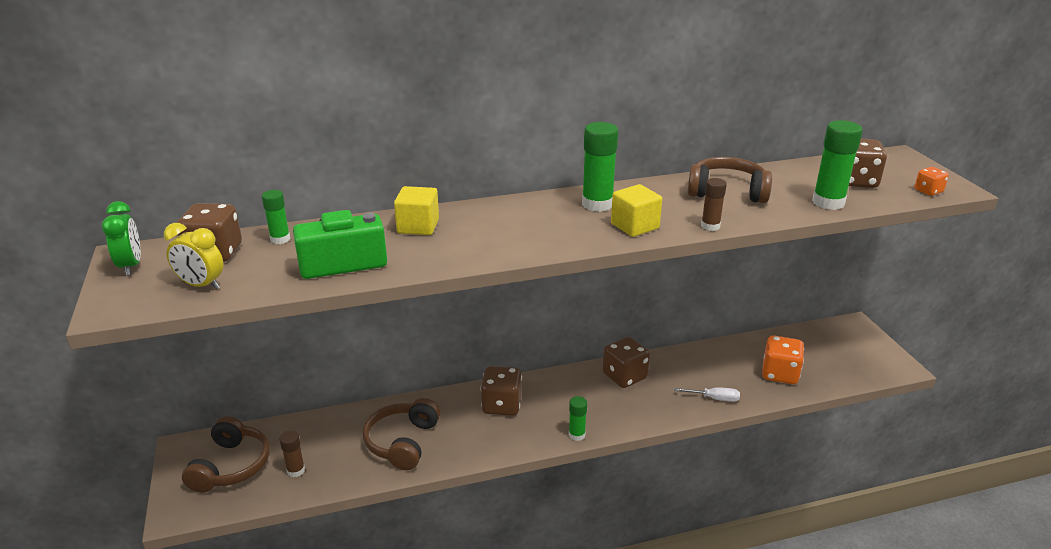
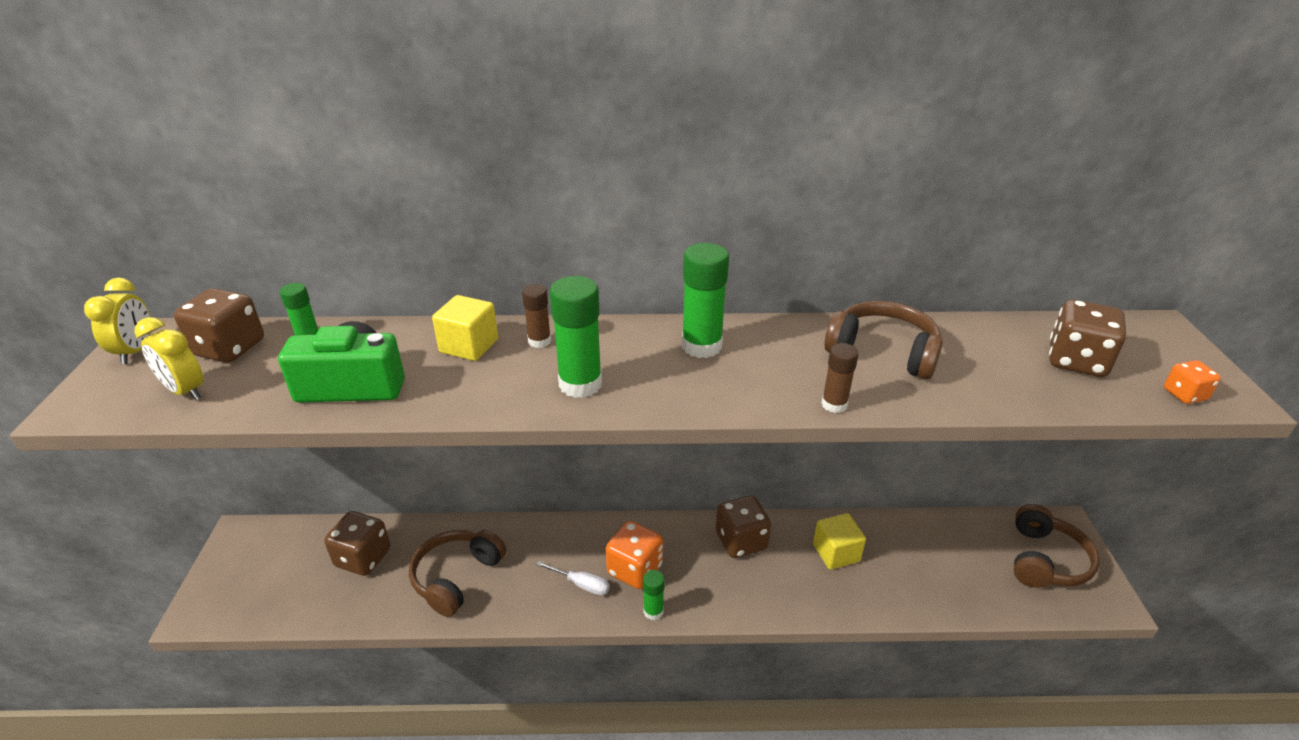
camera: 15 degrees right, 5 degrees up
(131, 266) = (136, 351): green clock -> yellow clock
(231, 466) = (273, 568): brown headphones -> brown headphones (1045, 560)
(296, 470) = (332, 588): brown glue stick -> brown glue stick (539, 341)
(501, 405) = (583, 551): brown dice -> brown dice (363, 558)
(634, 226) = (732, 388): yellow cube -> yellow cube (836, 553)
(714, 398) = (841, 596): white screwdriver -> white screwdriver (581, 584)
(779, 374) = (938, 578): orange dice -> orange dice (635, 569)
(828, 202) = (1021, 391): green glue stick -> green glue stick (580, 384)

